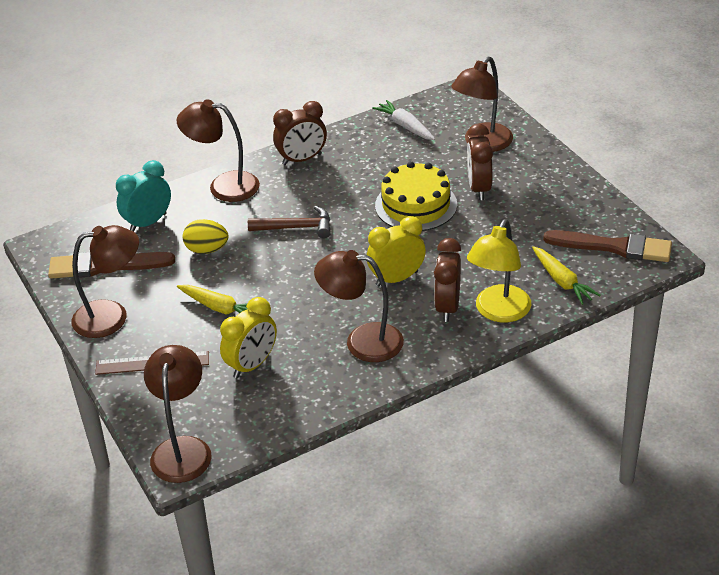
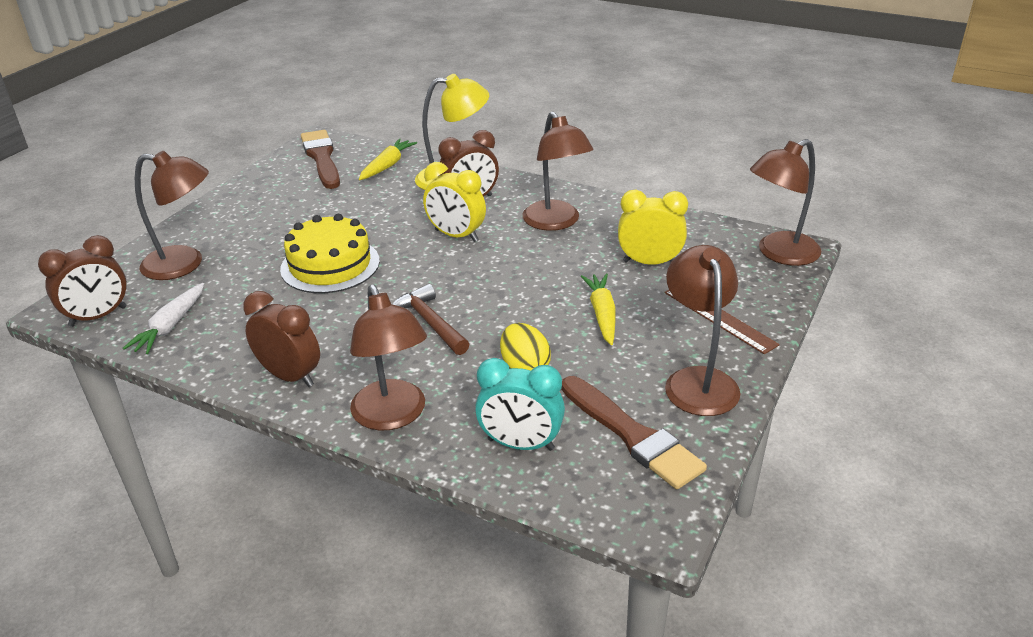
camera: 125 degrees left, 5 degrees down
(112, 316) = (698, 380): brown lamp -> brown lamp turned 45 degrees clockwise
(479, 188) = (274, 240): brown clock -> brown clock (98, 316)

